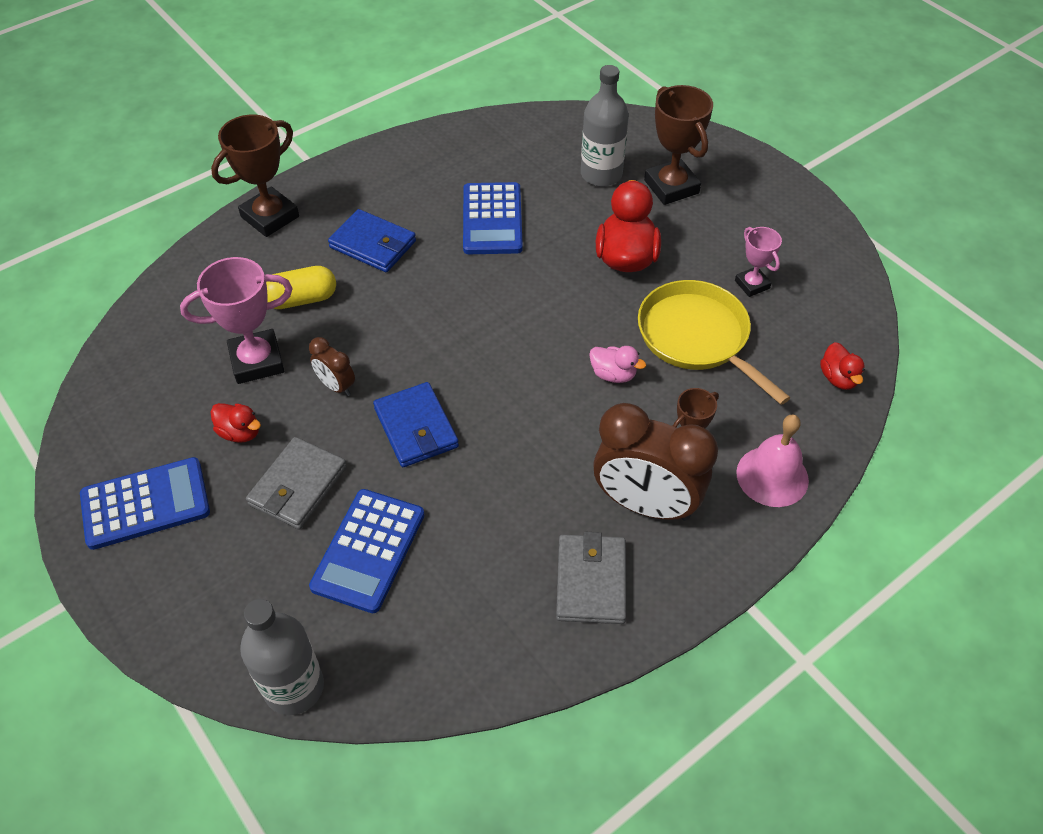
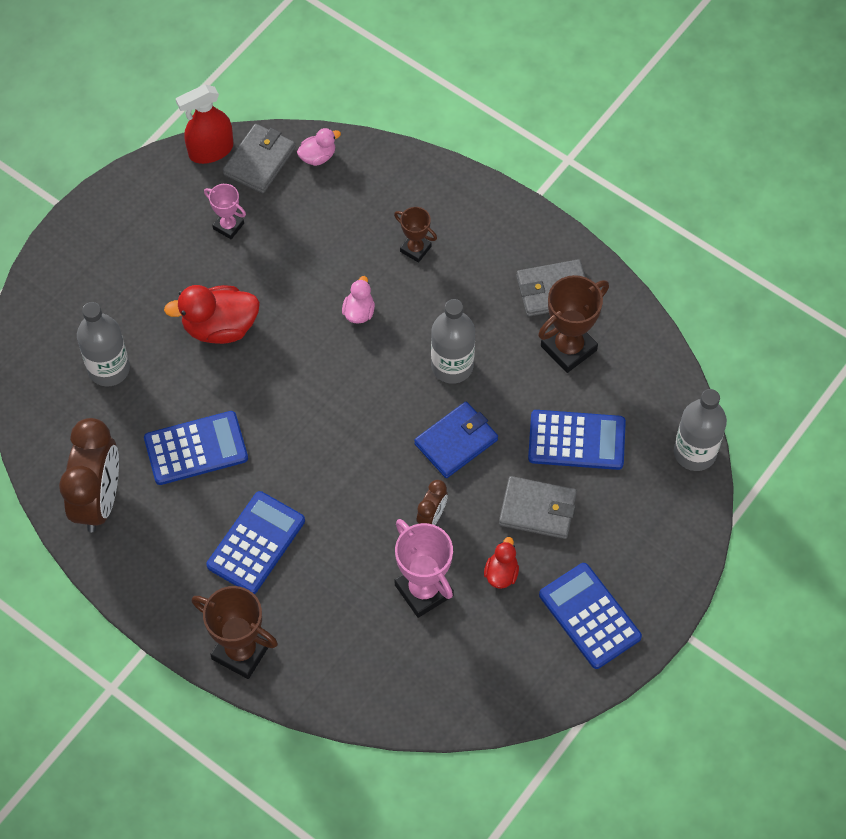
camera: 105 degrees left, 10 degrees up
(301, 299) = (342, 581): yellow capsule -> none
(373, 244) = (256, 543): blue wallet -> blue calculator
(515, 446) = (452, 366): none -> grey bottle
(645, 504) = (477, 268): brown clock -> brown clock (98, 500)
(671, 187) = (113, 306): brown trophy -> brown trophy (568, 348)
(696, 337) = (301, 259): yellow pan -> none
(752, 284) = (228, 226): pink trophy -> pink trophy turned 75 degrees clockwise
(772, 476) = (426, 191): pink bell -> none
(837, 325) = (259, 161): none -> grey wallet
(838, 378) = (318, 156): red duck -> pink duck
(856, 286) = (210, 150): none -> red spray bottle

